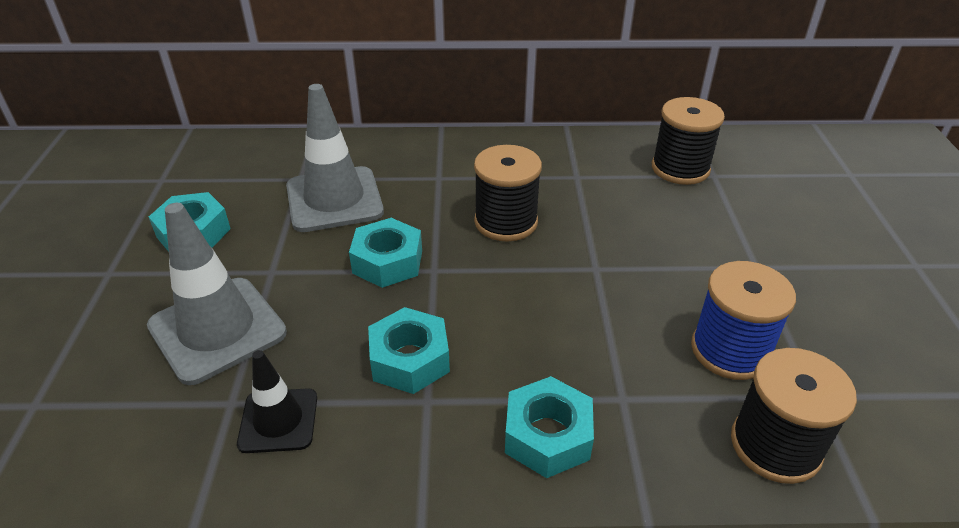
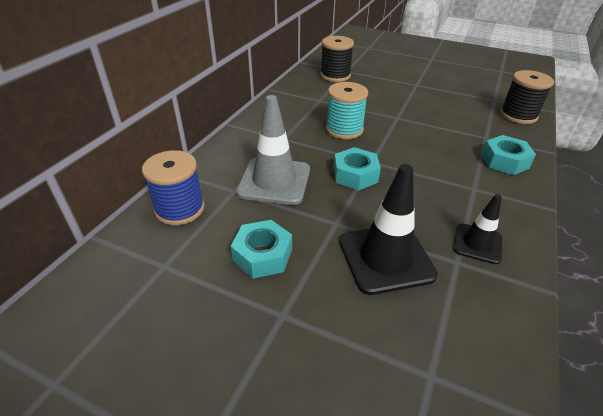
camera: 65 degrees left, 0 degrees up
(217, 329) = (386, 258): grey traffic cone -> black traffic cone
(409, 359) = (443, 187): turquoise nut -> none
(506, 222) = (344, 129): black spool -> turquoise spool
(730, 350) = (465, 106): blue spool -> blue spool (180, 209)

